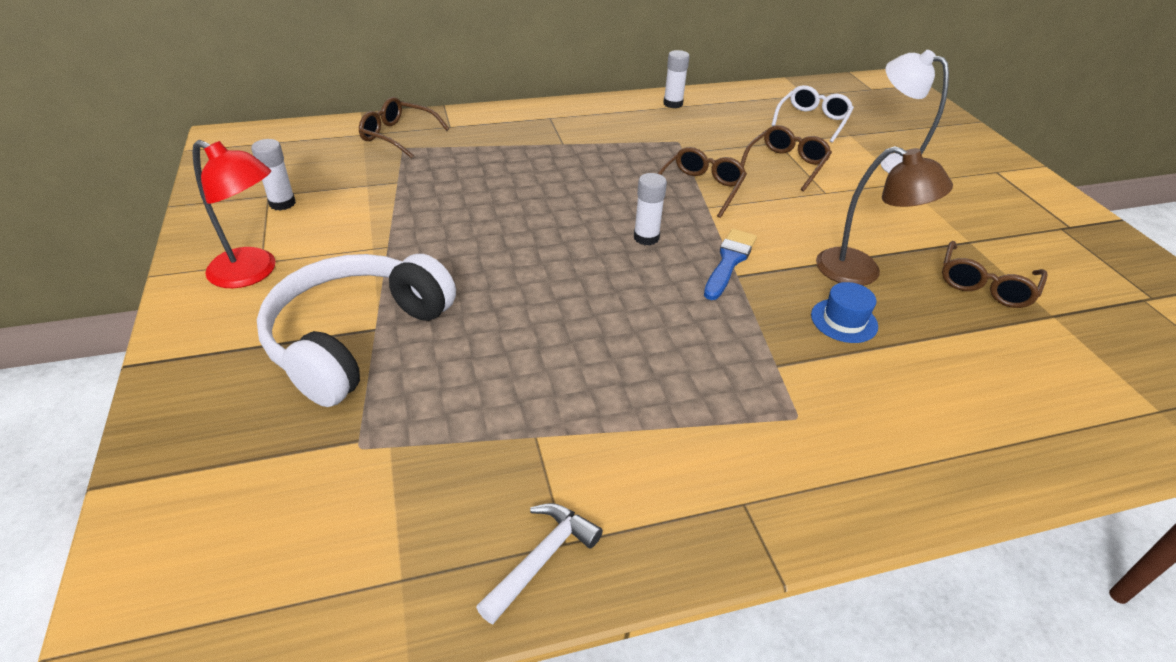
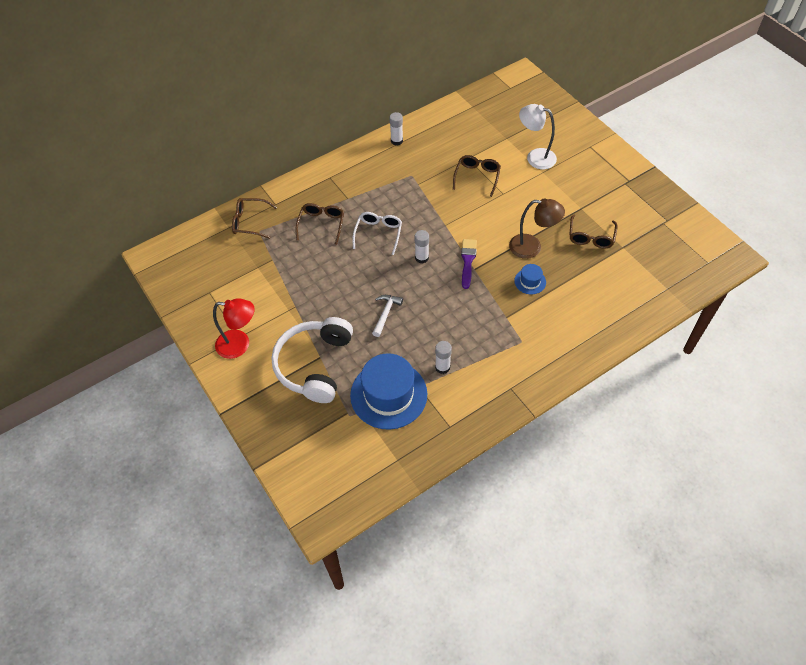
camera: 15 degrees left, 15 degrees up
(282, 203) = (221, 295): white glue stick -> white glue stick (442, 367)
(464, 432) = (388, 394): none -> blue hat
(542, 559) = (444, 435): white hammer -> white hammer (386, 313)
(701, 188) = (437, 211): brown glasses -> brown glasses (321, 224)
(729, 261) = (468, 261): blue brush -> purple brush
(812, 121) = (482, 131): white glasses -> white glasses (378, 233)

